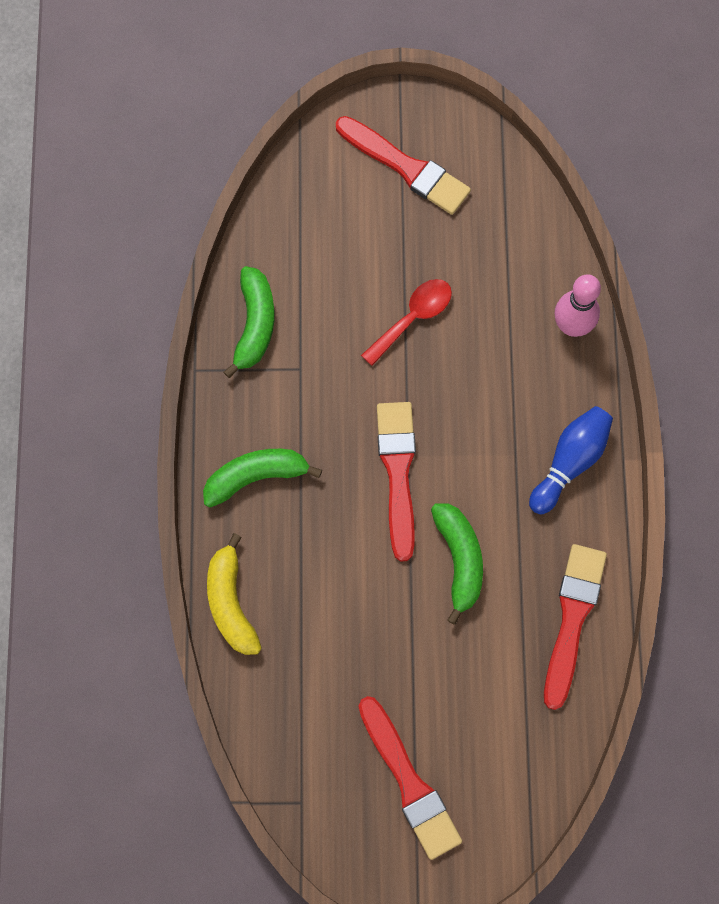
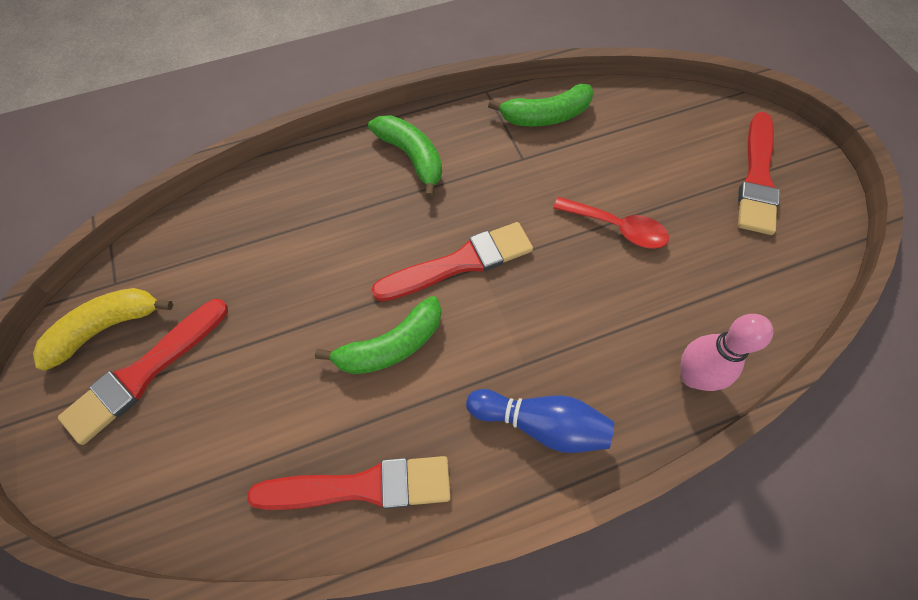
camera: 70 degrees right, 10 degrees down
(231, 602) = (292, 174): yellow banana -> yellow banana (106, 328)

